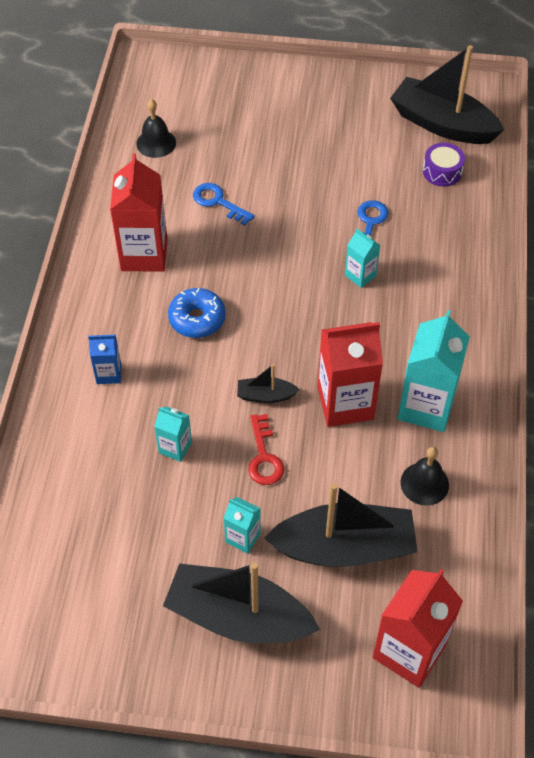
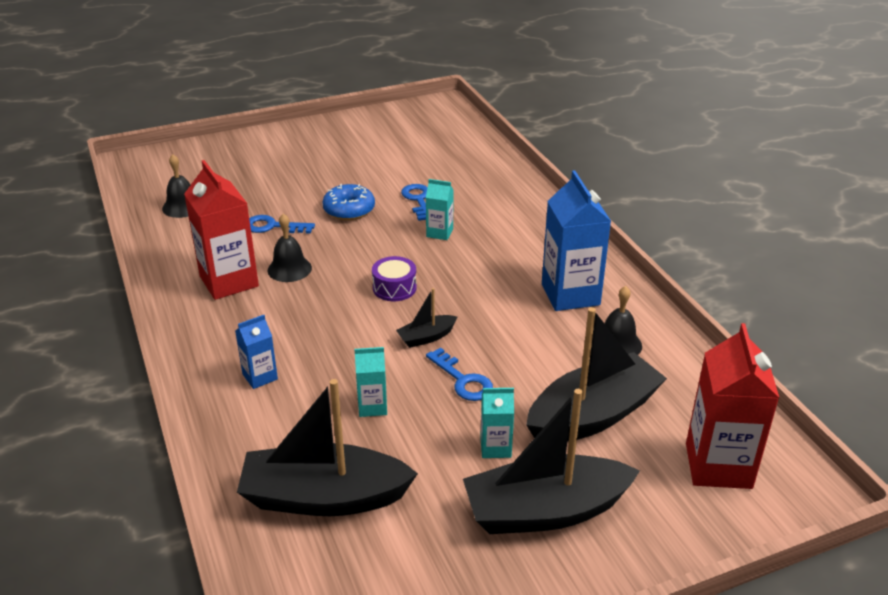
camera: 30 degrees left, 20 degrees down
(197, 319) = (317, 308): blue donut -> blue donut (349, 210)
(201, 262) = (289, 269): none -> black bell
(264, 457) = (463, 380): red key -> blue key
(345, 403) = (502, 317): red carton -> none
(426, 406) = (570, 294): turquoise carton -> blue carton
(442, 124) = (424, 129): black boat -> black boat (324, 497)
(442, 172) = (449, 154): purple drum -> purple drum (394, 288)

